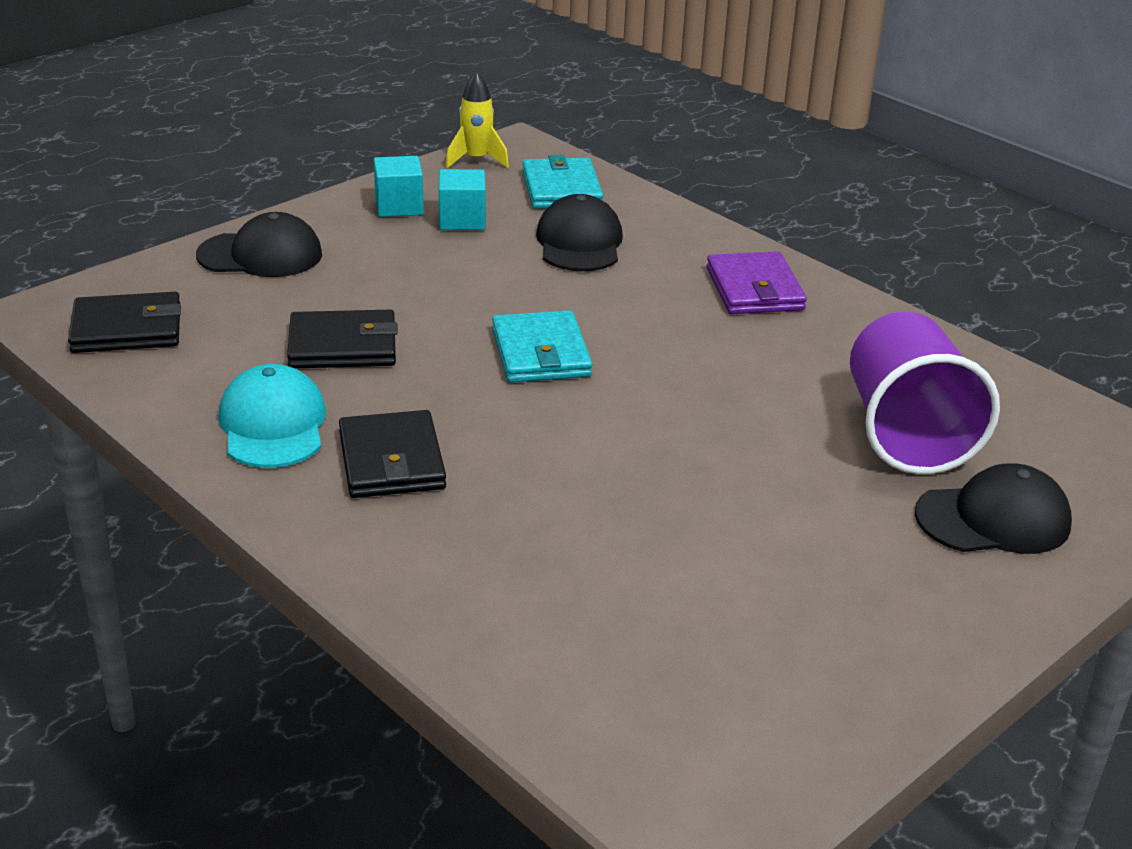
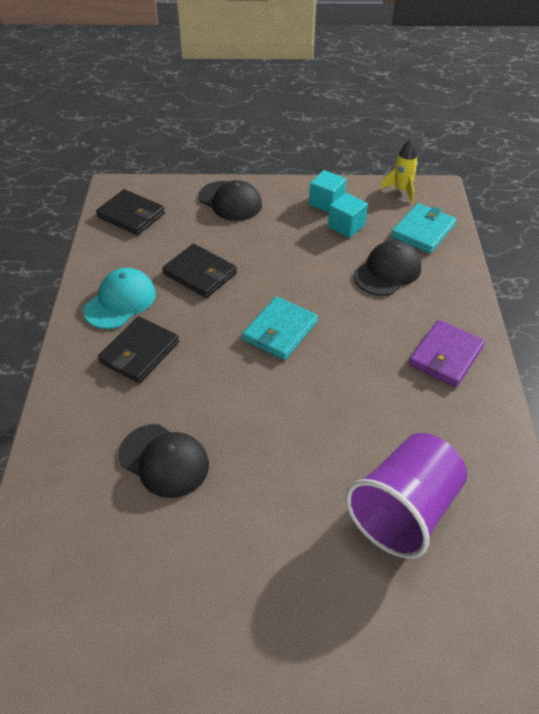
camera: 45 degrees right, 15 degrees up
(993, 519) = (375, 606): black cap -> black cap (164, 460)

